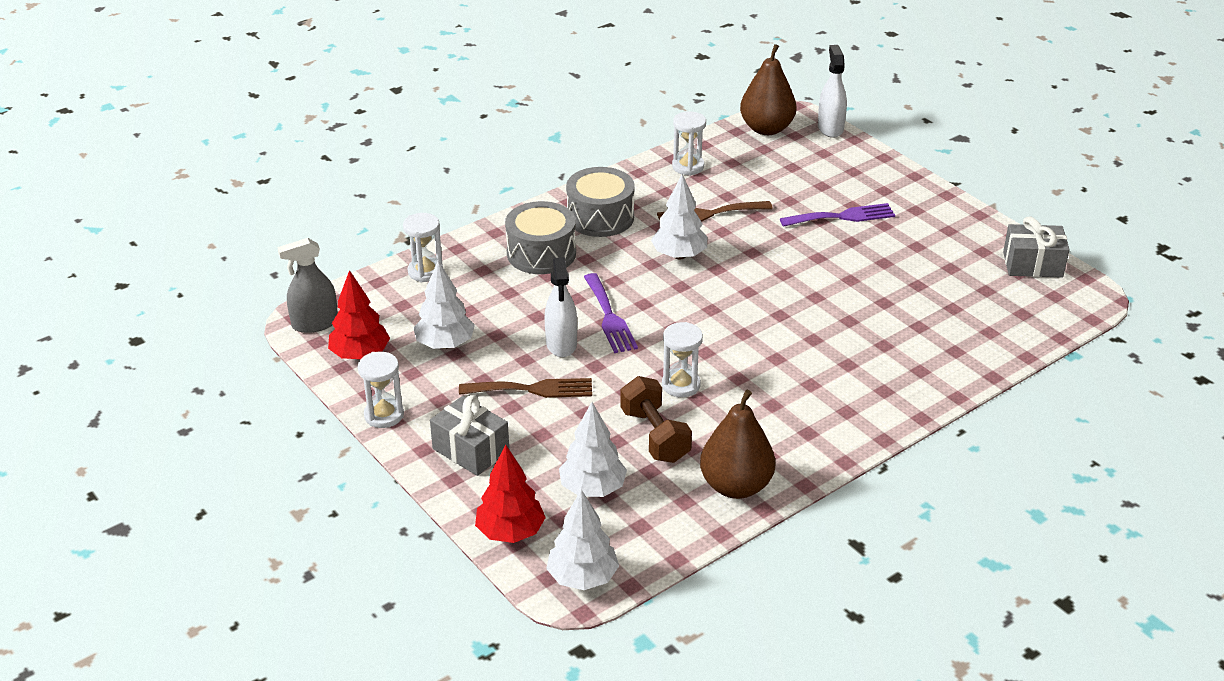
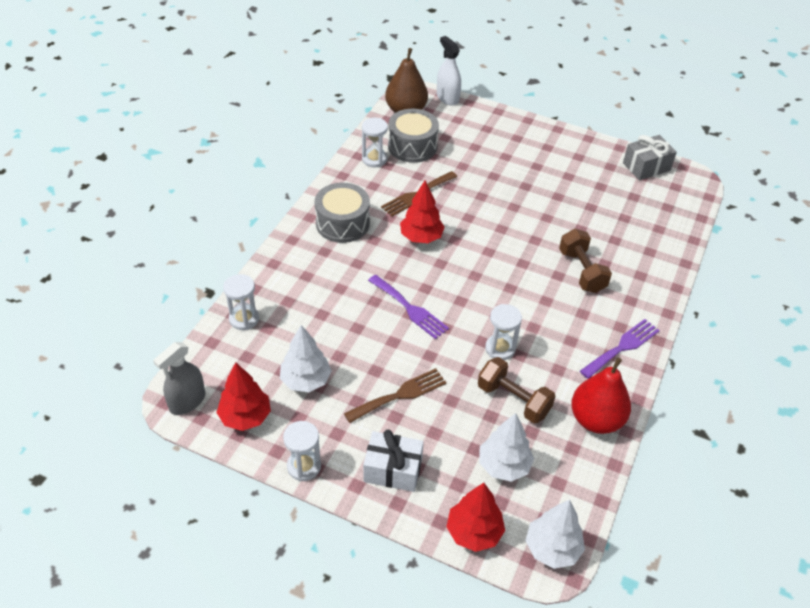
camera: 30 degrees left, 10 degrees up
(471, 450) = (393, 470): grey gift -> white gift
(541, 253) = (321, 270): grey drum -> grey drum (412, 146)
(561, 344) = (392, 346): white spray bottle -> none
(679, 255) = (421, 237): white tree -> red tree
(736, 486) = (596, 419): brown pear -> red pear
(842, 216) = (506, 168): purple fork -> purple fork (622, 347)
(847, 344) = (582, 271): none -> brown dumbbell

